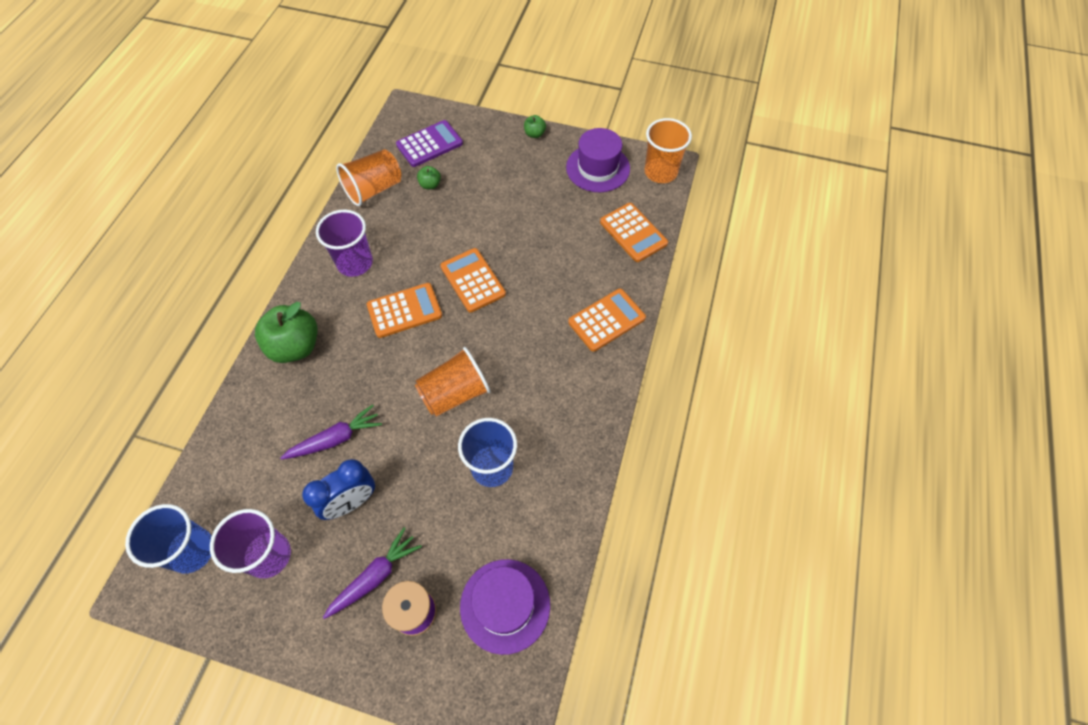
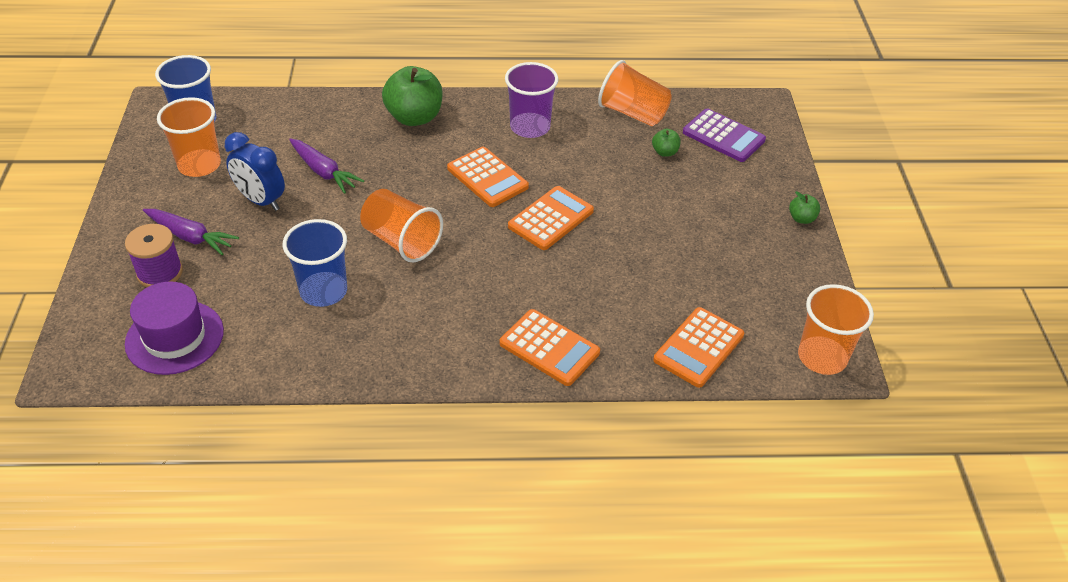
camera: 70 degrees right, 15 degrees down
(268, 555) = (199, 165): purple cup -> orange cup
(598, 168) = (785, 290): purple hat -> none

